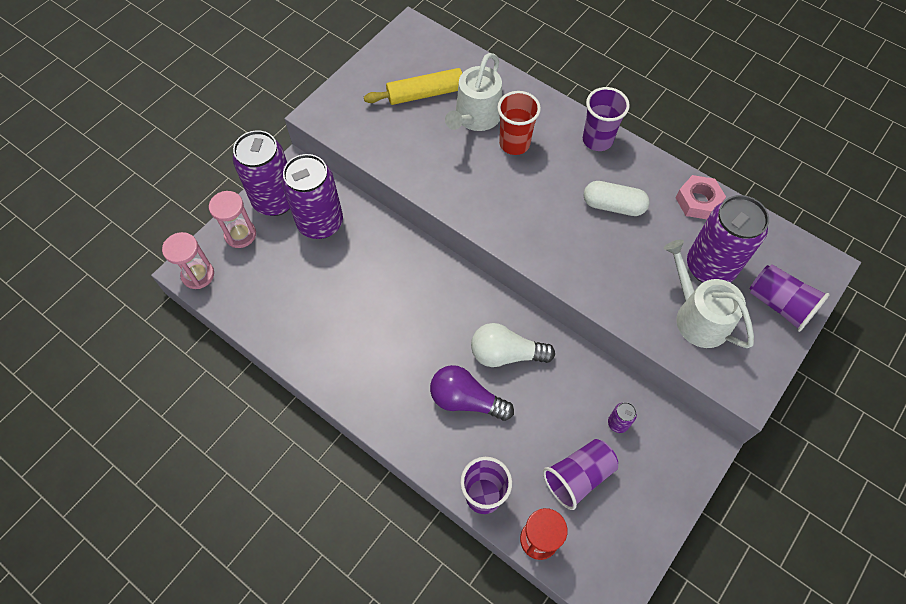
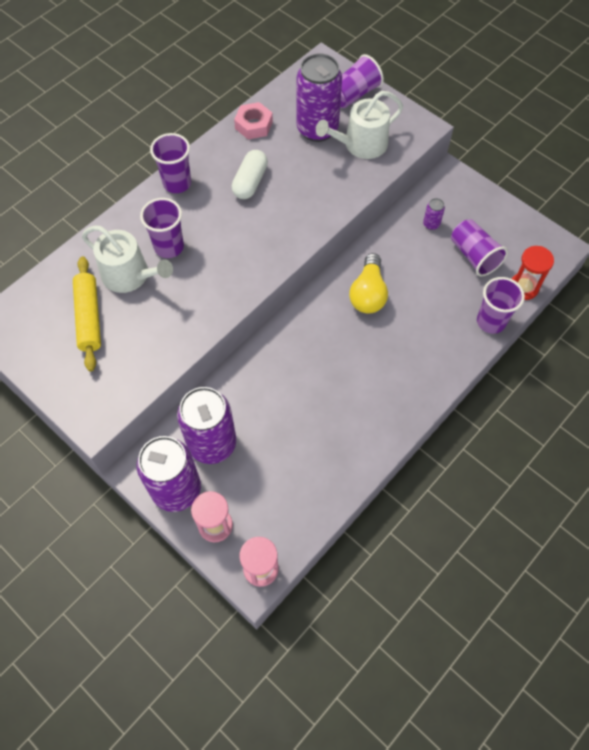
camera: 85 degrees left, 0 degrees up
(466, 400) = (409, 327): purple light bulb -> none
(506, 354) = (368, 293): white light bulb -> yellow light bulb
(514, 144) = (169, 247): red cup -> purple cup

